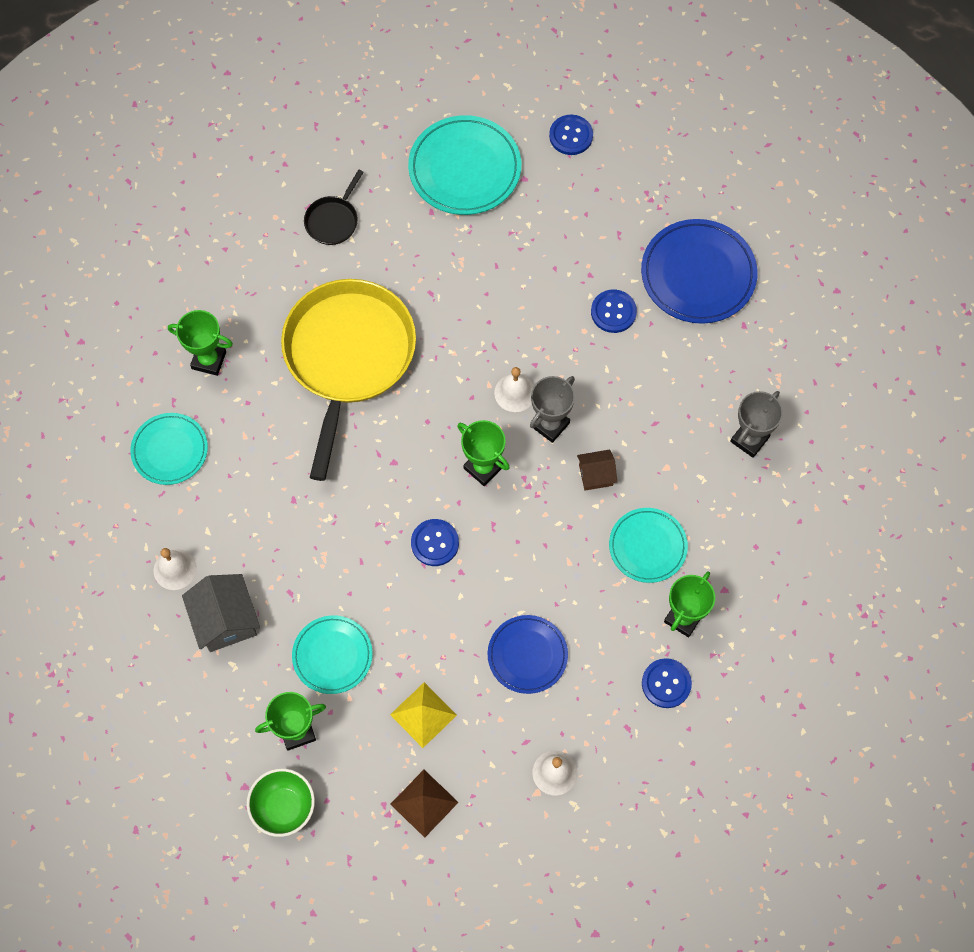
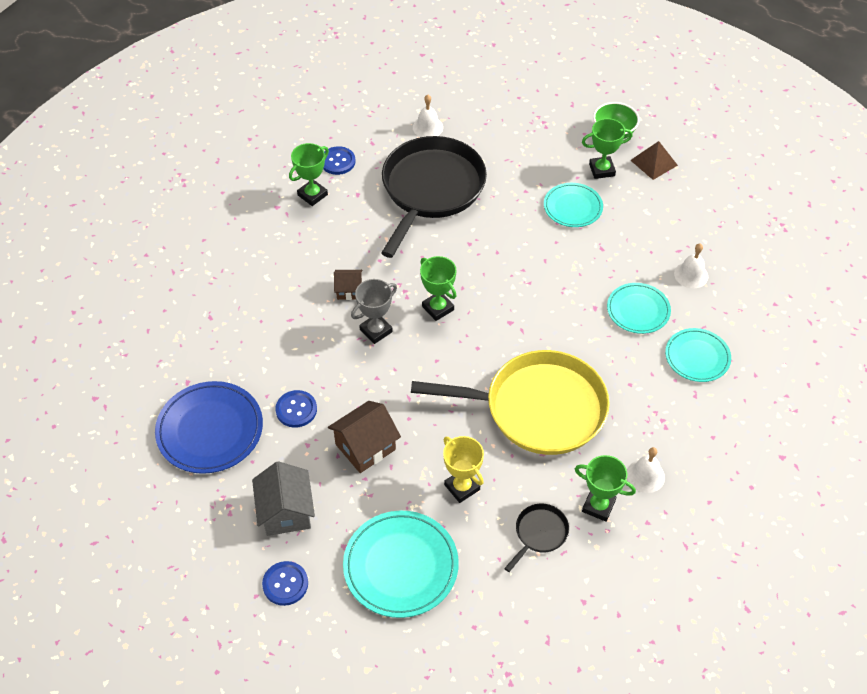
camera: 170 degrees left, 15 degrees down
(209, 360) = (663, 423): green trophy -> green trophy (598, 506)
(225, 620) = (651, 238): grey house -> grey house (286, 512)
(348, 356) = (538, 408): yellow pan -> yellow pan turned 105 degrees counterclockwise
(418, 255) = (462, 487): none -> yellow trophy
(423, 715) = (512, 167): yellow pyramid -> none
(424, 803) = (518, 124): brown pyramid -> brown pyramid (653, 162)
(435, 543) = (486, 264): blue button -> none
(515, 393) = (399, 358): white bell -> white bell (645, 476)
(527, 655) = (431, 189): blue plate -> black pan
(528, 282) = (365, 447): none -> brown house
(647, 546) = (324, 240): turquoise plate -> turquoise plate (638, 310)
(749, 439) = (218, 297): grey trophy -> none

